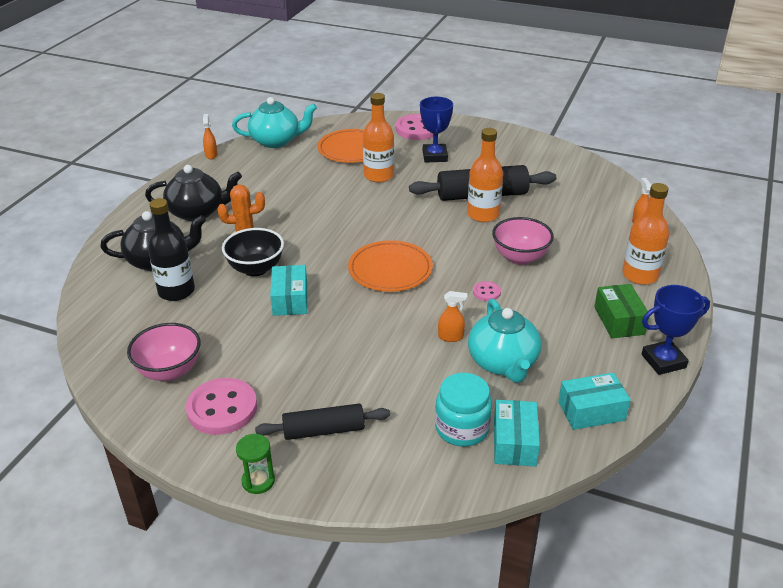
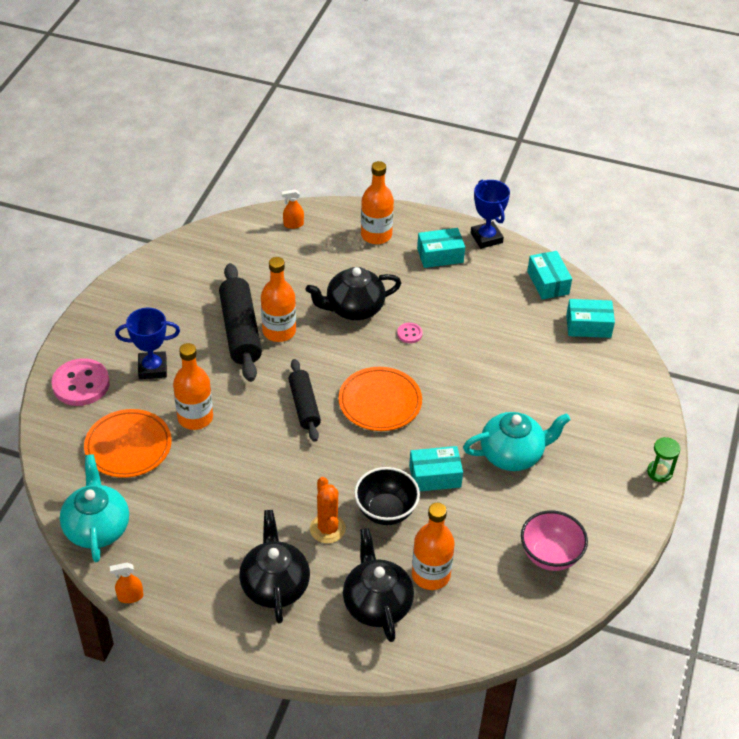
camera: 95 degrees left, 10 degrees up
(176, 291) = (431, 575): black bottle -> orange bottle
(222, 408) = (589, 507): pink button -> none
(324, 430) = (599, 436): black rolling pin -> black rolling pin (304, 406)
(451, 337) = (475, 359): orange spray bottle -> none
(462, 428) = (580, 354): turquoise jar -> none
(503, 363) = (503, 327): turquoise teapot -> turquoise teapot (512, 454)
(520, 257) = (353, 308): pink bowl -> black teapot
(619, 320) = (440, 255): green box -> turquoise box

